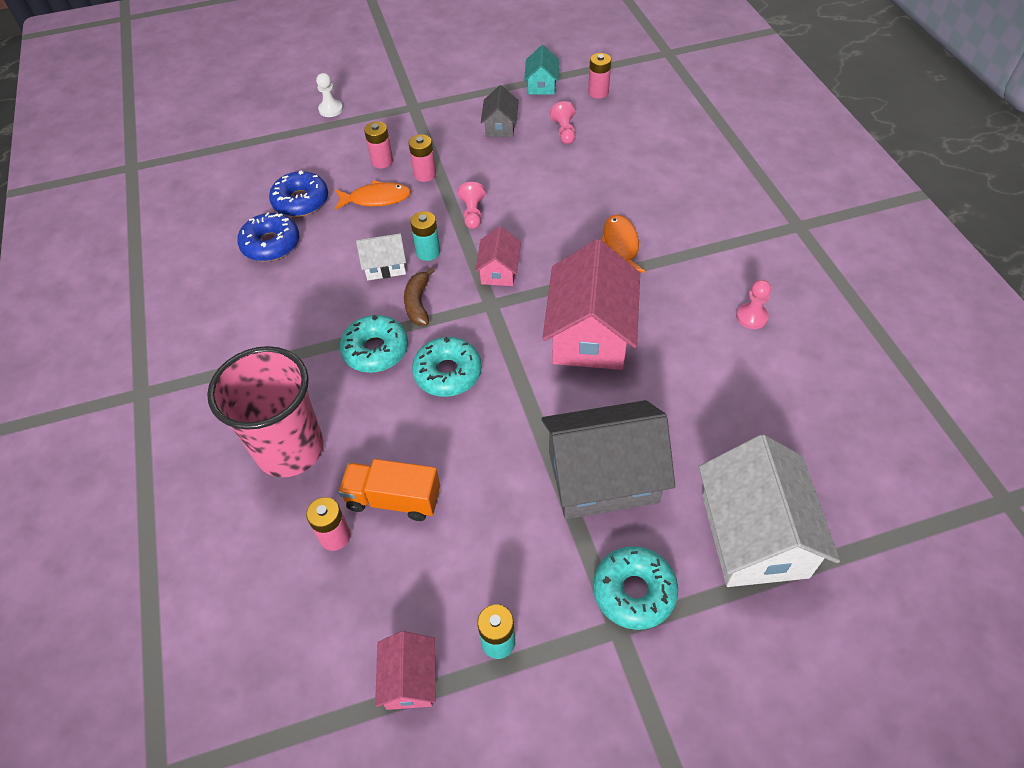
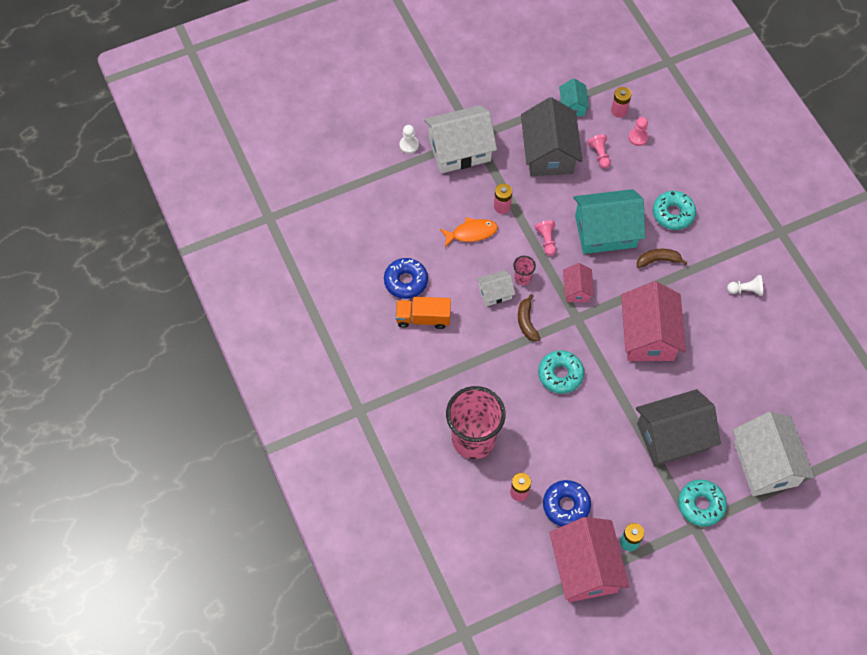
camera: 10 degrees left, 10 degrees up
(301, 201) = (415, 240): blue donut -> blue donut (566, 505)
(375, 350) = (507, 362): turquoise donut -> turquoise donut (673, 214)
(382, 161) = (465, 196): pink battery -> none
(390, 117) = (459, 150): none -> white house
(393, 499) = (548, 465): orange truck -> orange truck (423, 318)
(409, 679) = (585, 567): pink house -> pink house, size x2.00
(428, 252) = (522, 278): turquoise battery -> pink cup
(500, 126) = (549, 153): grey house -> grey house, size x2.00
(554, 209) = (605, 231): none -> turquoise house
(620, 245) = (658, 260): orange fish -> brown banana
(742, 289) = (745, 290): none -> white pawn
(751, 317) = (753, 312): pink pawn -> pink pawn (638, 137)

